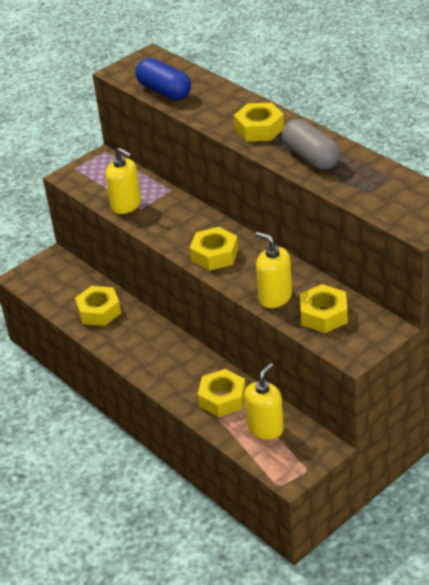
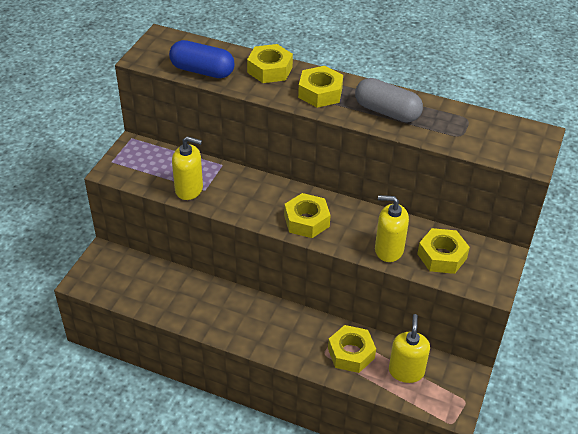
camera: 30 degrees left, 5 degrees up
(99, 311) = (182, 297): yellow nut -> yellow nut (270, 70)

